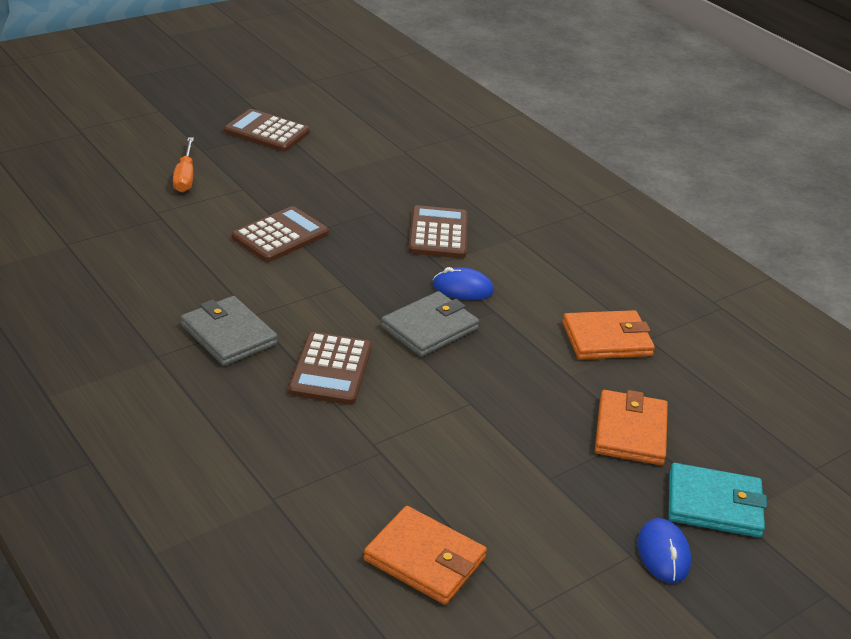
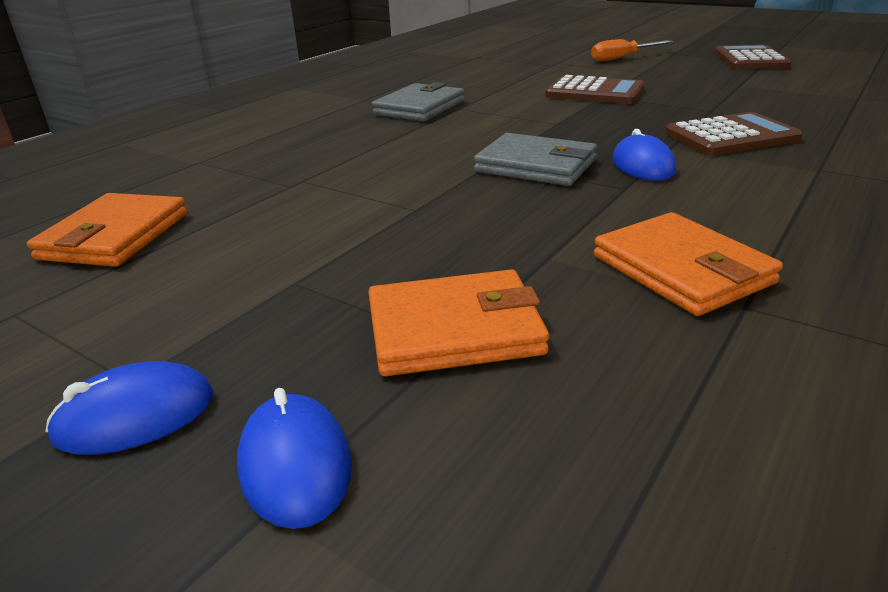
camera: 75 degrees right, 5 degrees down
(330, 369) = (408, 144): brown calculator -> none
(714, 504) = (295, 464): turquoise wallet -> blue mouse

